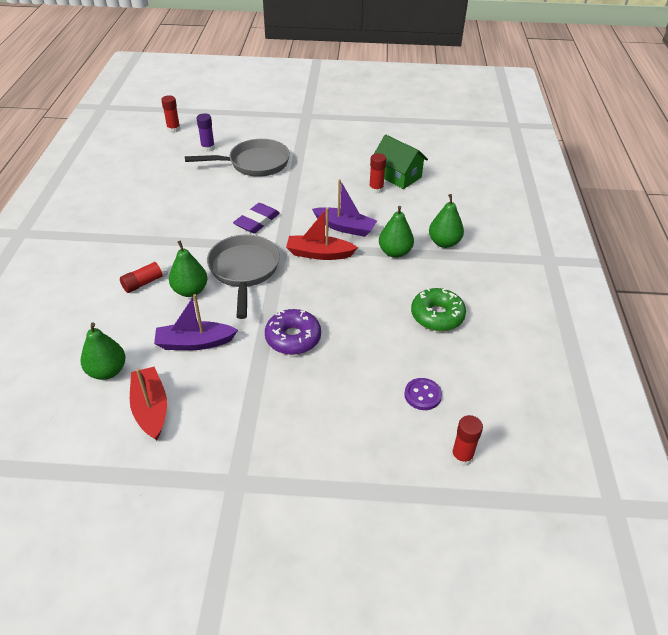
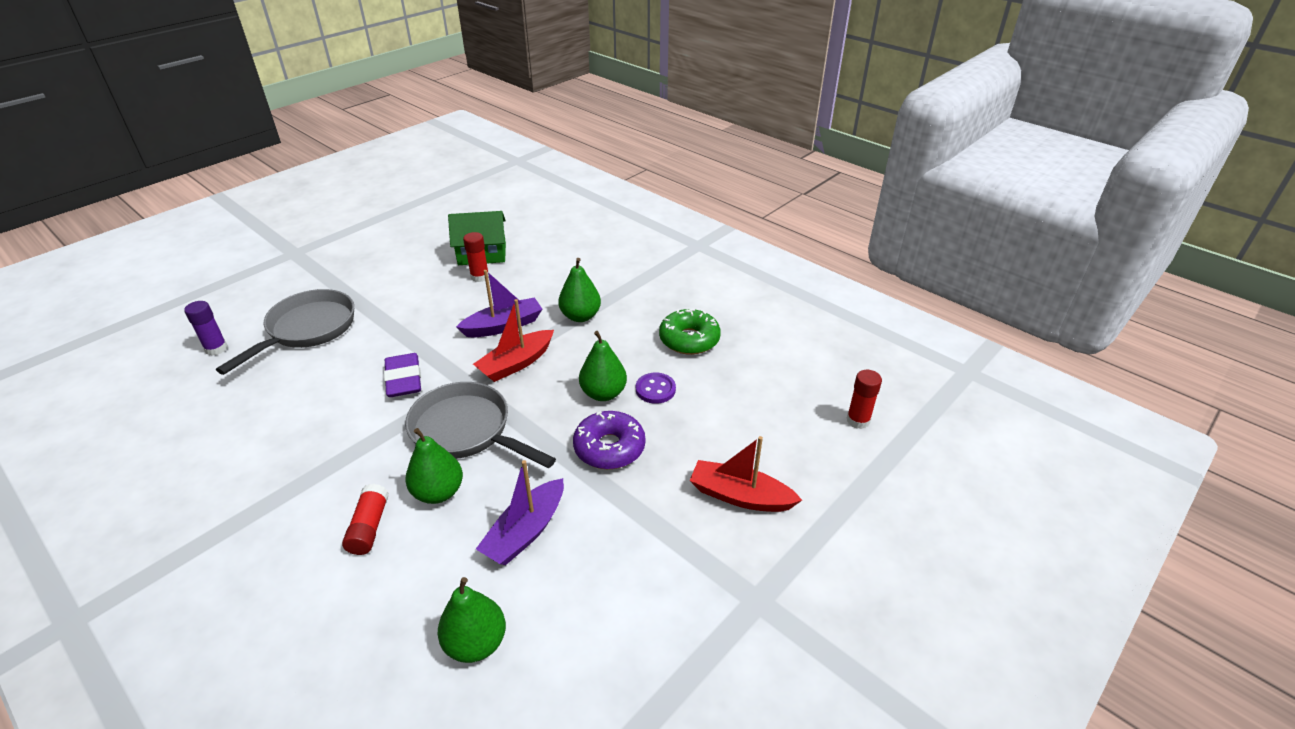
camera: 50 degrees left, 5 degrees down
(151, 408) = (583, 626): red boat -> red boat (740, 496)
(173, 129) = (127, 357): red glue stick -> none
(422, 395) = (771, 403): purple button -> purple button (655, 389)
(444, 243) = (607, 282): green pear -> green pear (603, 393)

